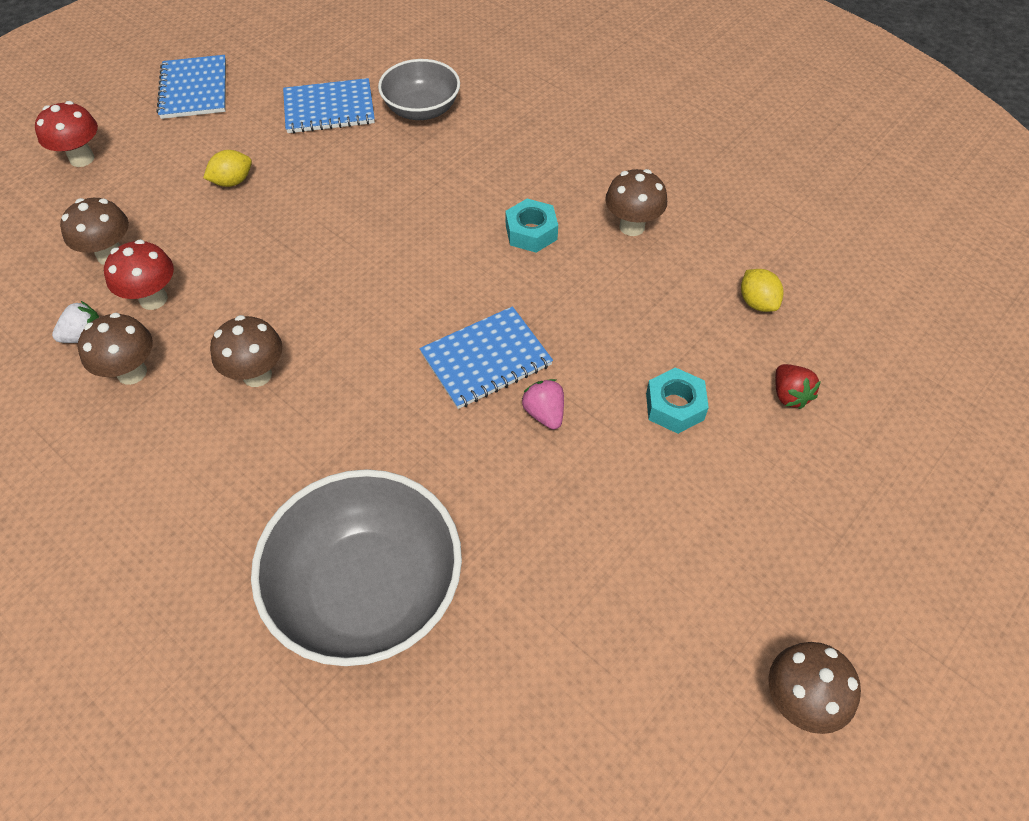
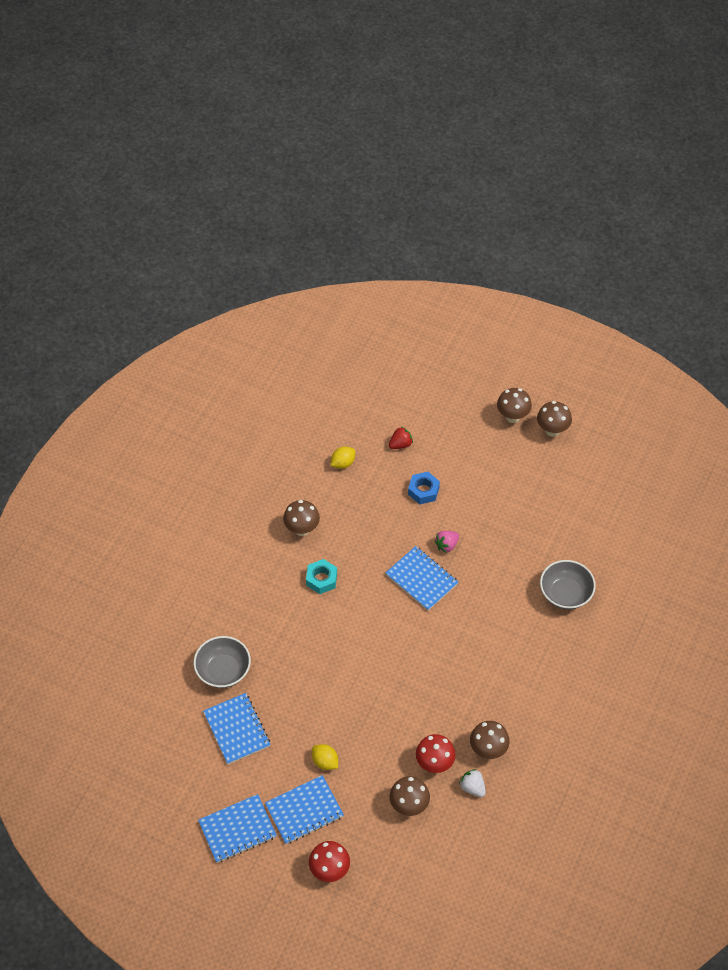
camera: 105 degrees left, 0 degrees up
(177, 150) = (304, 810): none -> blue notebook
(257, 375) = (468, 685): brown mushroom -> brown mushroom (512, 417)
(368, 590) = (565, 593): grey bowl -> grey bowl, size x0.60
(674, 406) = (423, 491): turquoise nut -> blue nut

